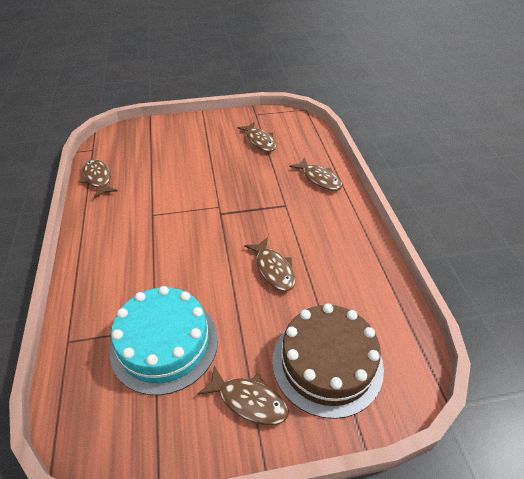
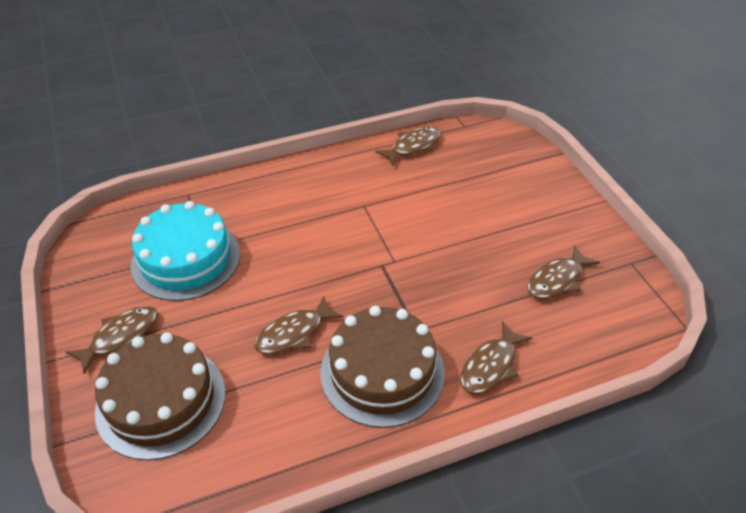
camera: 80 degrees right, 0 degrees up
(249, 401) = (120, 336): brown fish -> brown fish turned 150 degrees counterclockwise
(317, 226) = (382, 372): none -> brown cake

